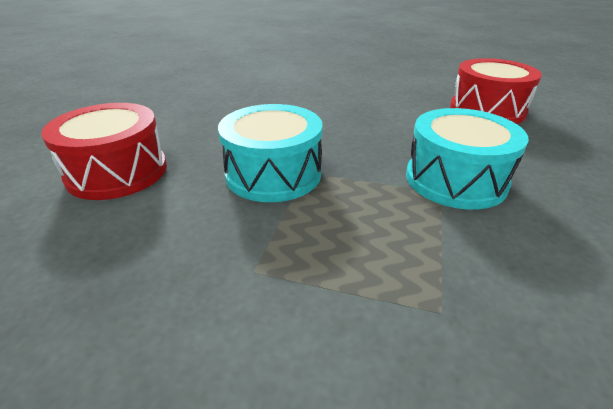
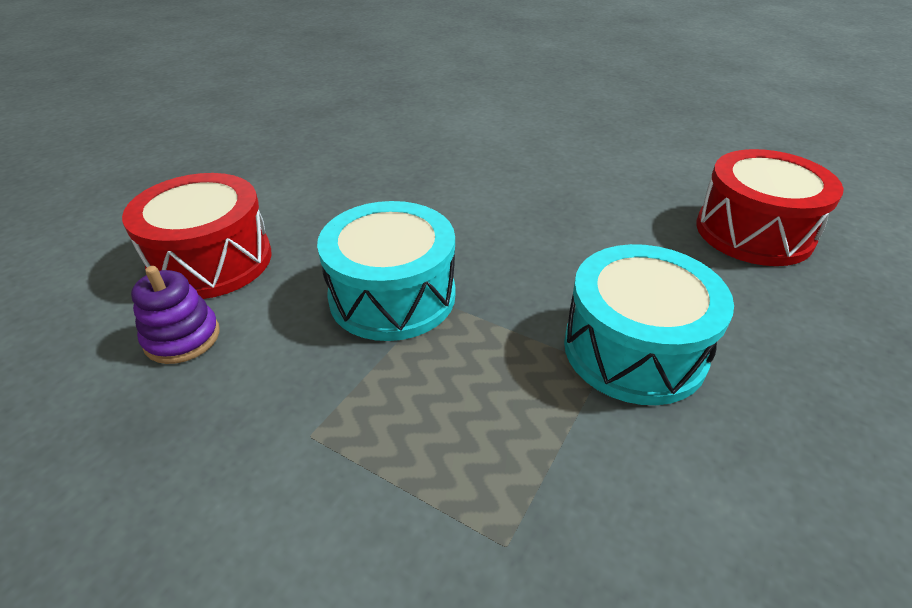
camera: 15 degrees right, 5 degrees up
(114, 225) = (182, 338): none -> purple stacking toy

